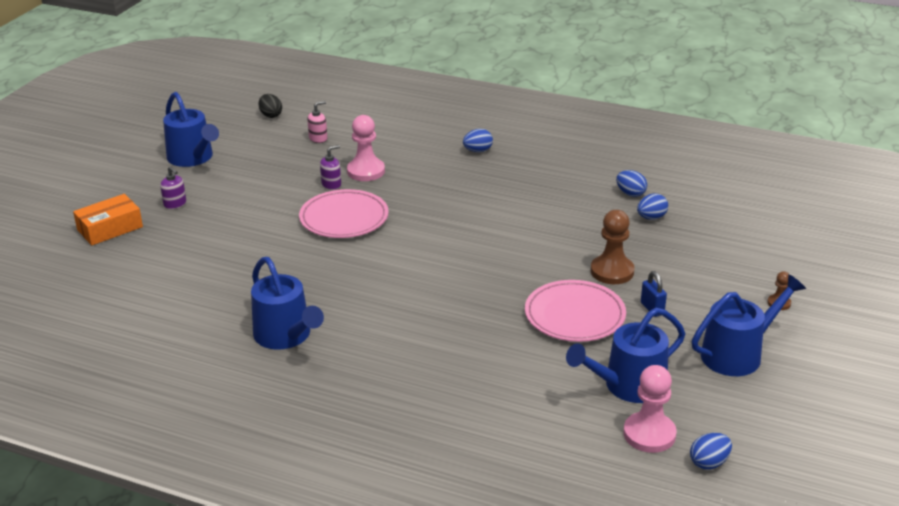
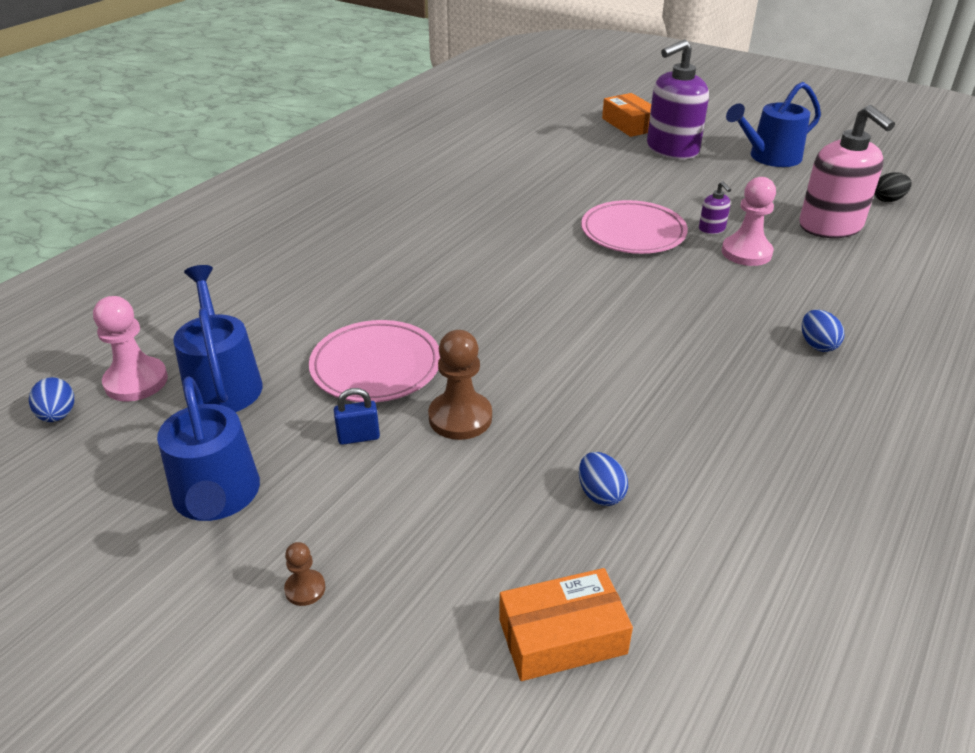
camera: 100 degrees right, 5 degrees up
(175, 204) = (672, 149): purple soap dispenser -> purple soap dispenser, size x2.40
(286, 336) = (426, 194): blue watering can -> none
(318, 138) = (830, 226): pink soap dispenser -> pink soap dispenser, size x2.40
(630, 193) = (682, 486): blue egg -> none
(752, 223) = (562, 636): none -> orange box

